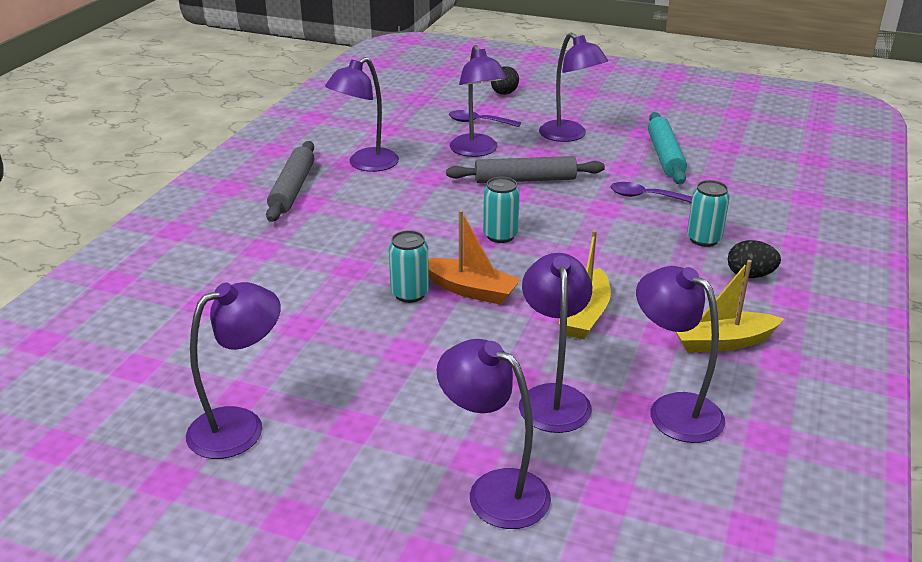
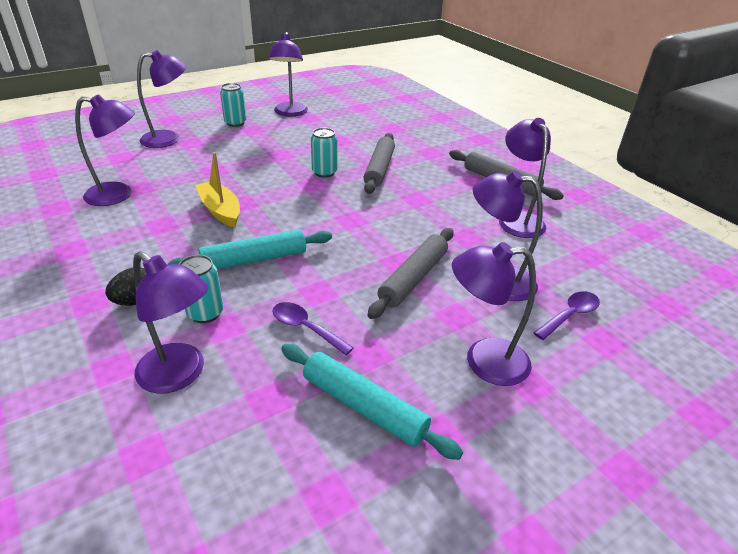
camera: 125 degrees right, 5 degrees up
(352, 263) = (379, 169): none -> grey rolling pin
(470, 290) = (300, 189): orange boat -> none
(500, 235) = (343, 225): turquoise can -> turquoise can (235, 123)
(504, 93) = (655, 380): black egg -> none
(553, 397) = (185, 171): purple lamp -> purple lamp (180, 375)
(618, 253) = (254, 259): none -> turquoise rolling pin
(645, 196) = (305, 328): purple spoon -> purple spoon turned 105 degrees counterclockwise
(722, 342) = (119, 240): yellow boat -> none

